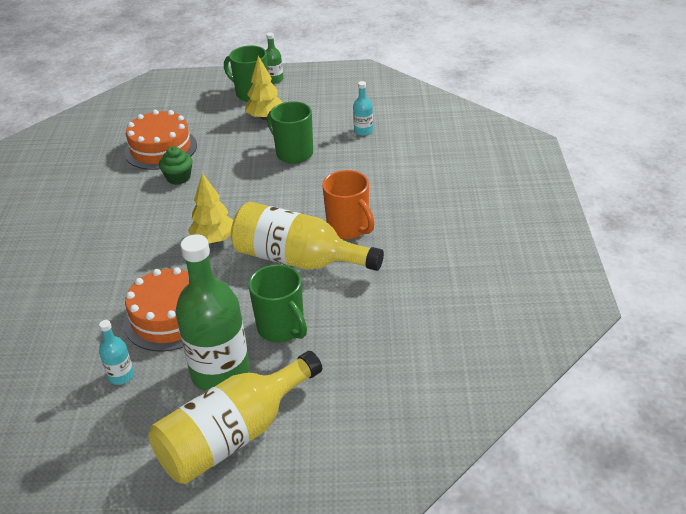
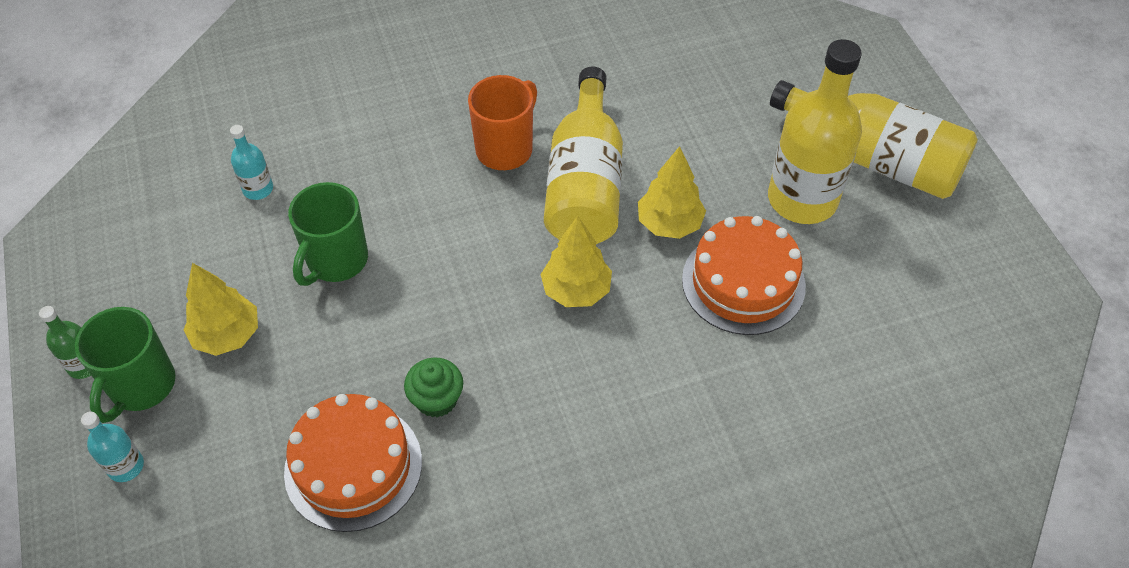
camera: 110 degrees left, 15 degrees up
(121, 376) = (856, 293): turquoise bottle -> turquoise bottle (126, 466)
(220, 372) = (802, 199): green bottle -> yellow bottle
(240, 293) = (669, 224): none -> yellow tree
(282, 328) = (711, 165): green mug -> none

